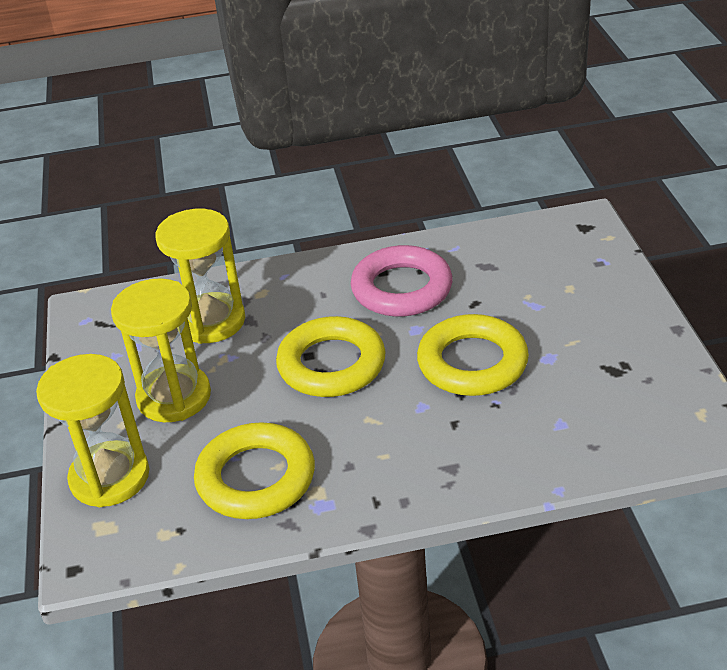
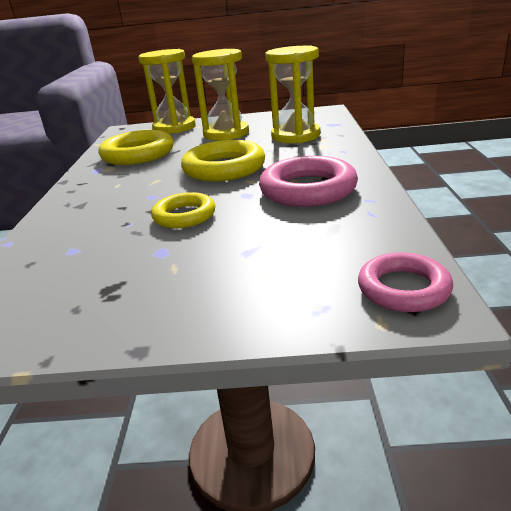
camera: 100 degrees right, 10 degrees down
(472, 363) = (184, 216): yellow ring -> yellow ring, size x0.62
(569, 230) = (403, 288): none -> pink ring

